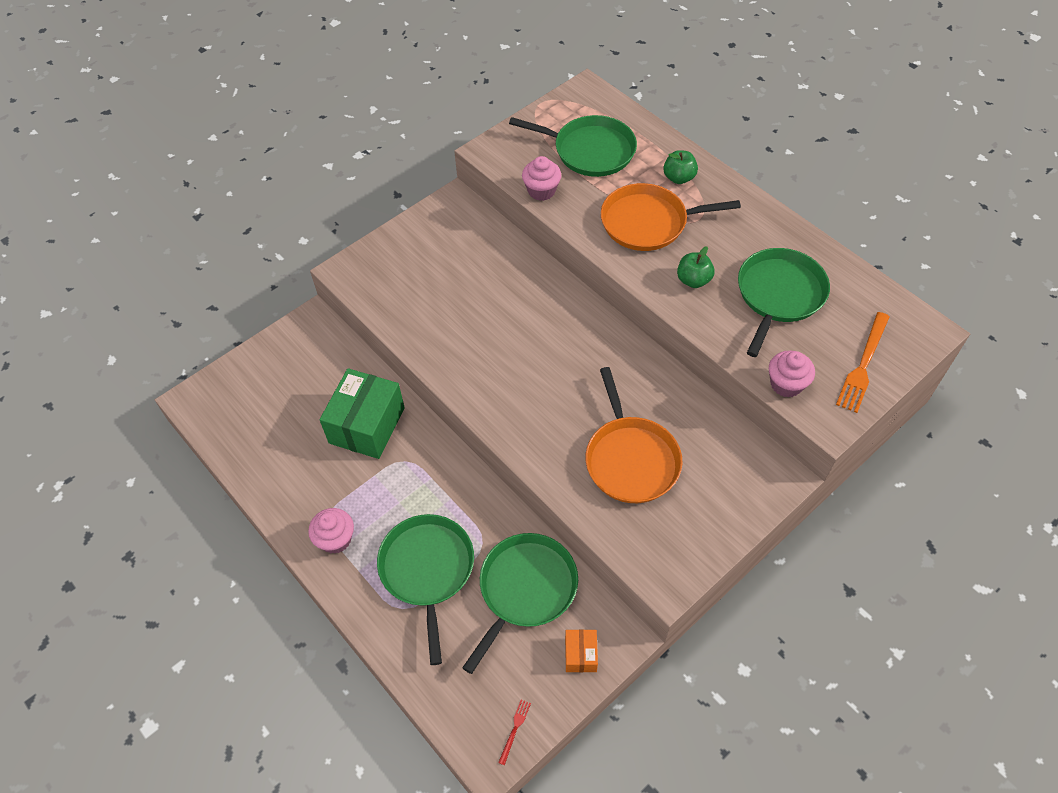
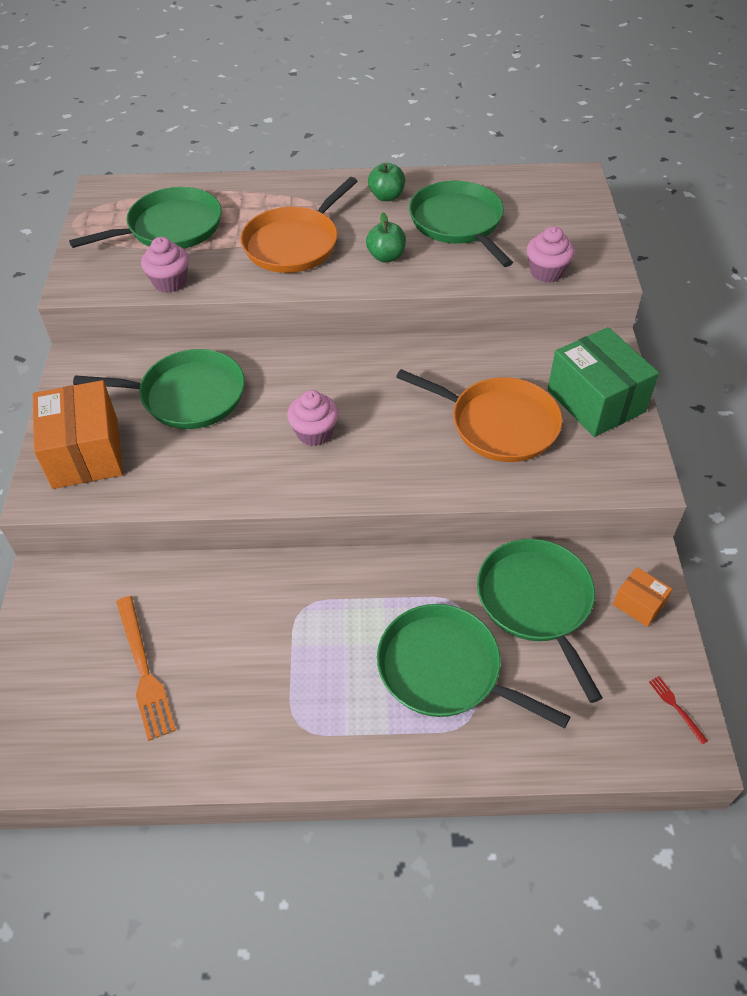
camera: 50 degrees left, 5 degrees down
(335, 539) = (331, 731): pink cupcake -> pink cupcake (314, 433)
(367, 425) = (226, 614): green box -> green box (595, 401)
(392, 265) = (85, 453): none -> orange box
(483, 275) = (187, 396): none -> green pan
(679, 178) = (273, 200): green apple -> green apple (386, 196)
(863, 364) = (572, 224): orange fork -> orange fork (143, 669)

